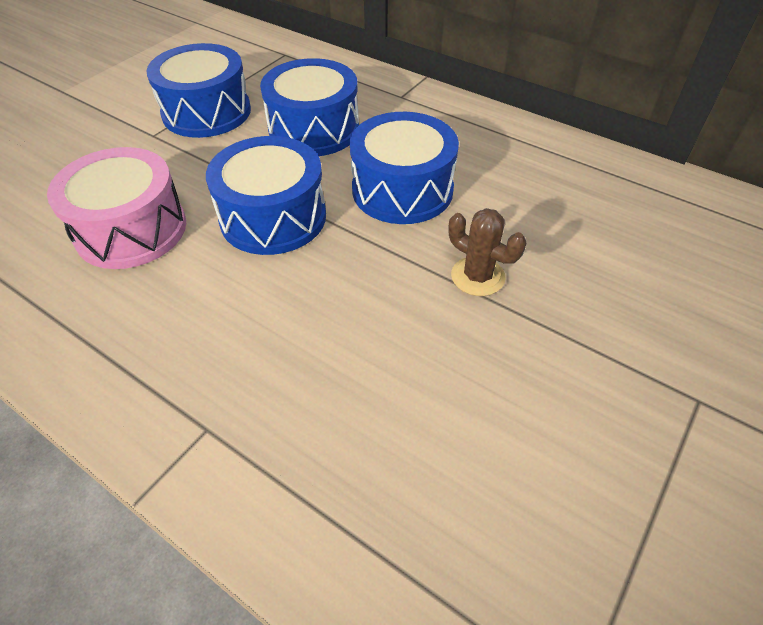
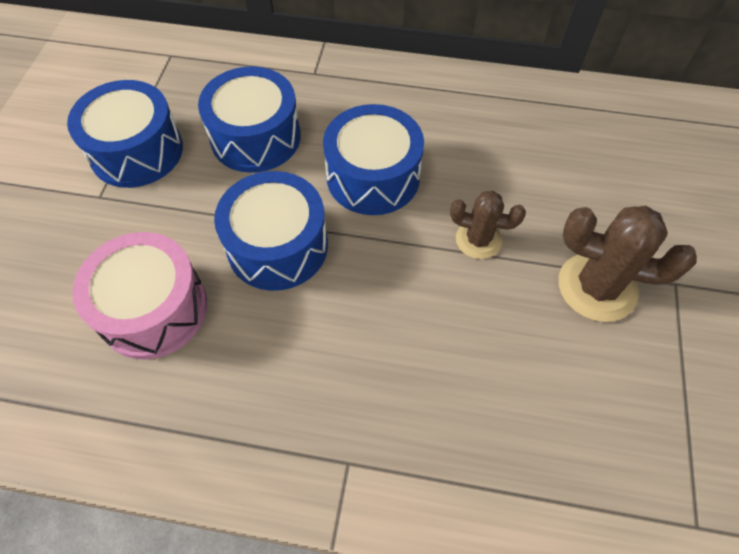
camera: 25 degrees left, 10 degrees up
(592, 368) = (597, 287): none -> brown cactus

